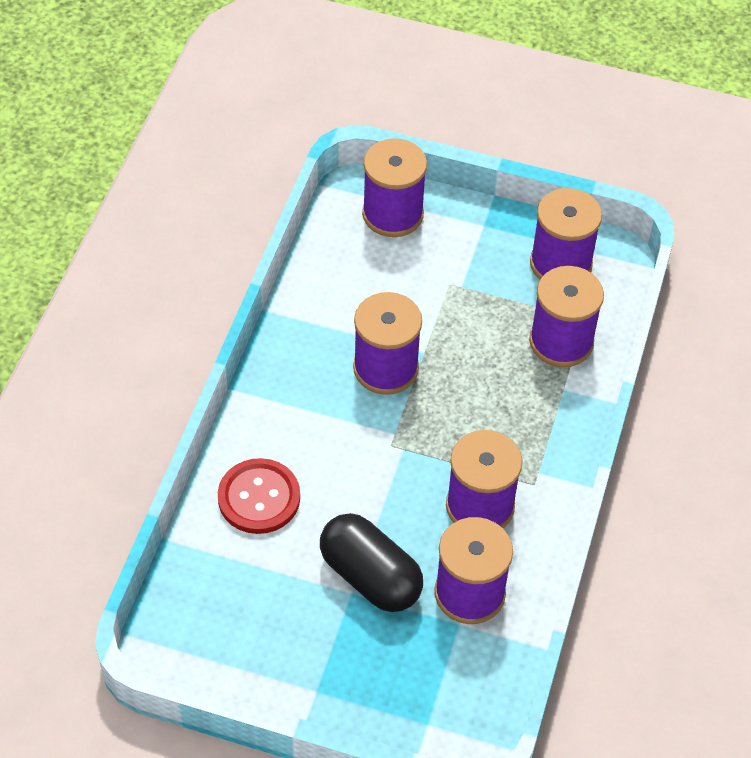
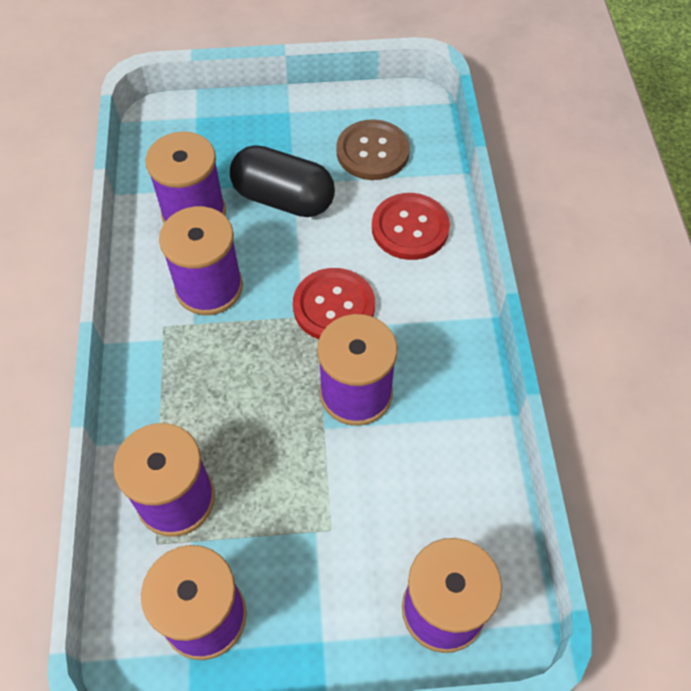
camera: 160 degrees right, 5 degrees up
(249, 600) = (372, 152): none -> brown button
(370, 447) = (334, 306): none -> red button

